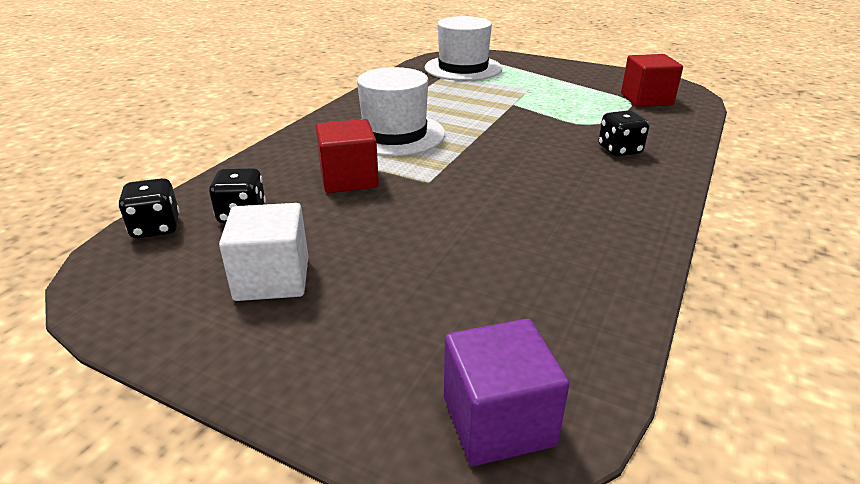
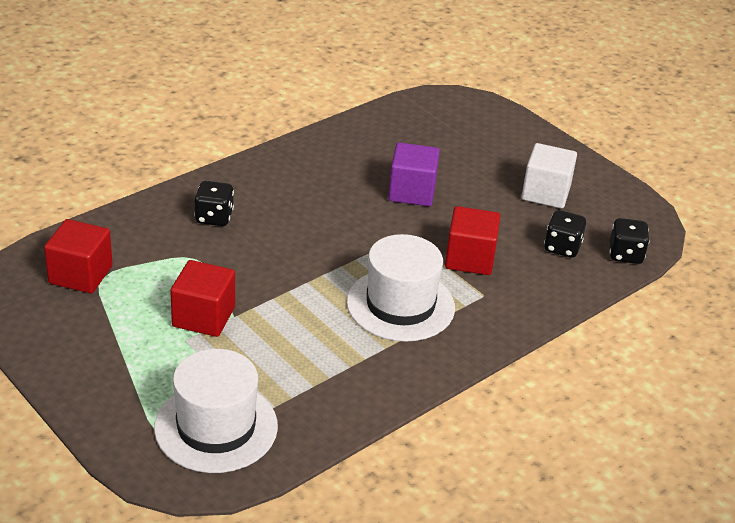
camera: 160 degrees left, 5 degrees up
(498, 421) = (459, 106): purple cube -> purple cube (412, 192)
(533, 99) = (203, 317): none -> red cube

